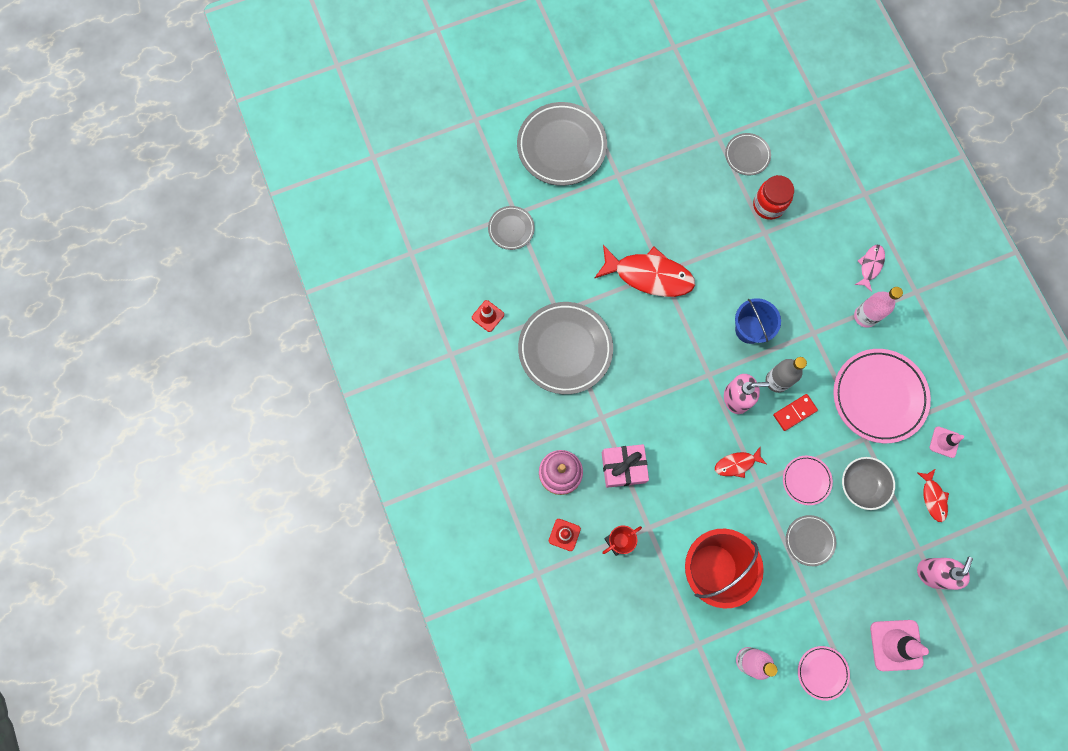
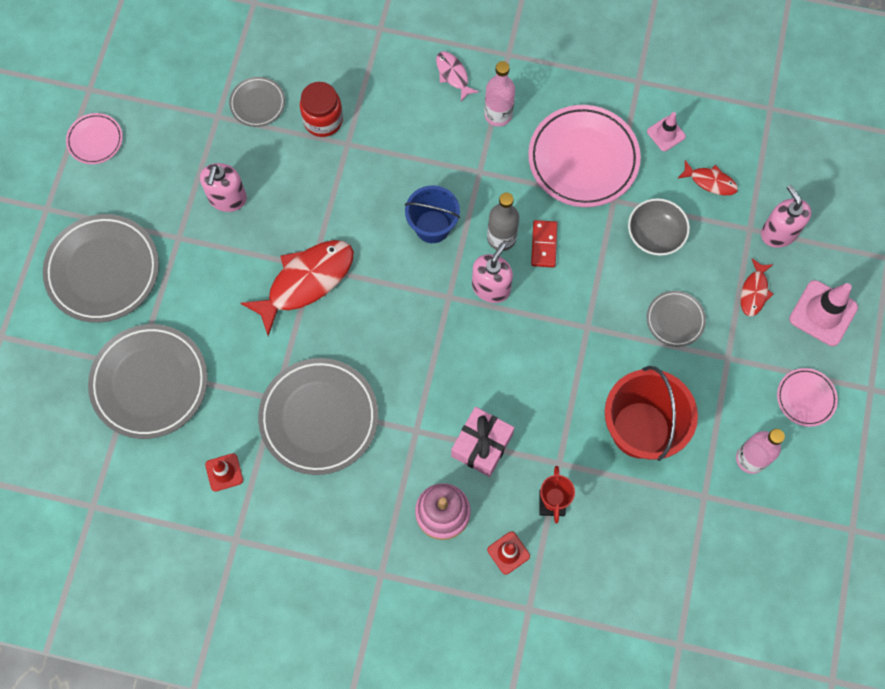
camera: 55 degrees left, 5 degrees down
(511, 229) = (150, 383): grey plate -> grey plate, size x1.97
(667, 185) = (227, 198): none -> pink soap dispenser
(737, 464) = (555, 334): red fish -> red fish (754, 292)
(806, 480) = (616, 281): pink plate -> pink plate (95, 140)

